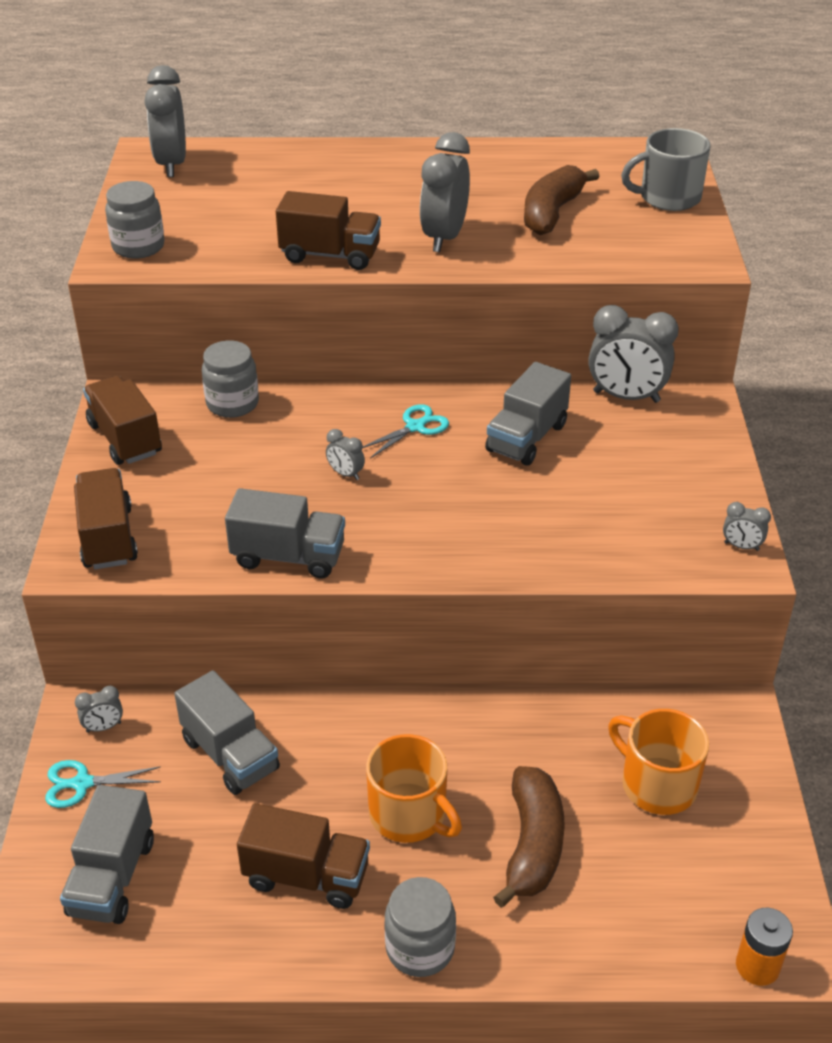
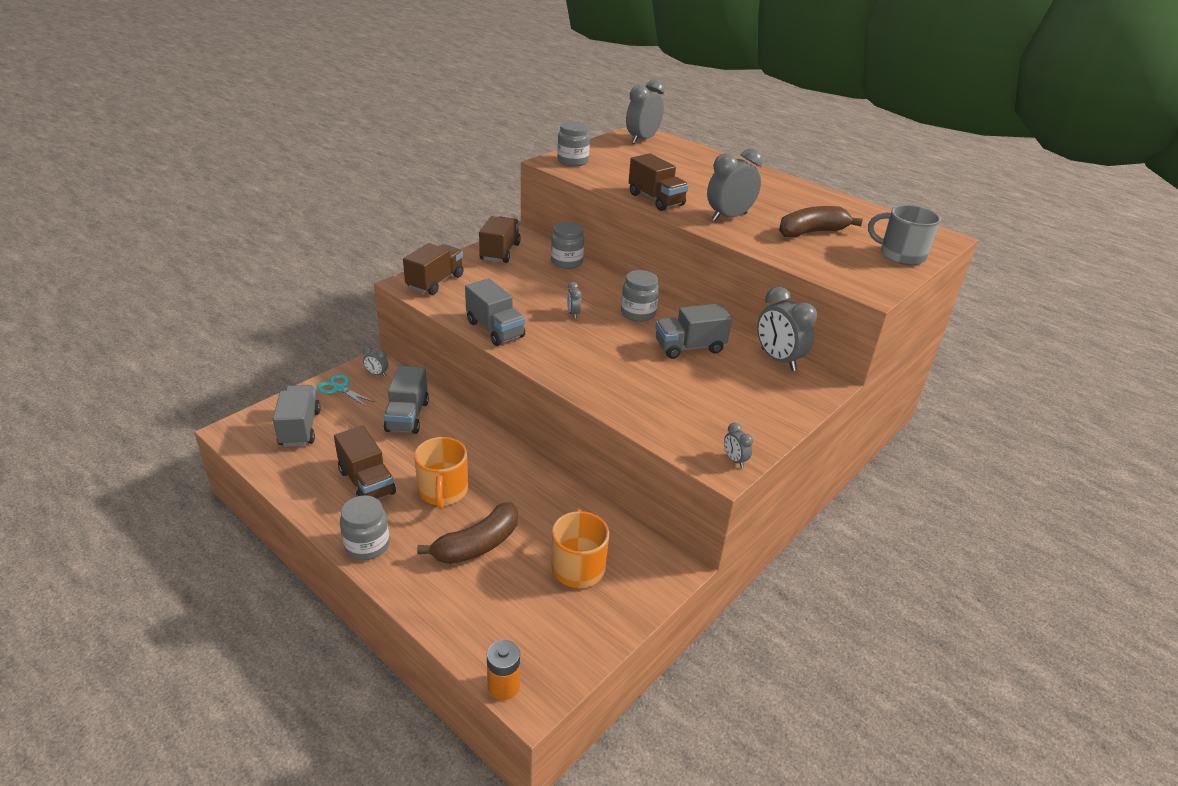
camera: 40 degrees right, 5 degrees down
(112, 877) = (300, 428): grey truck -> grey truck turned 120 degrees clockwise
(415, 427) = (638, 313): turquoise scissors -> grey jar

